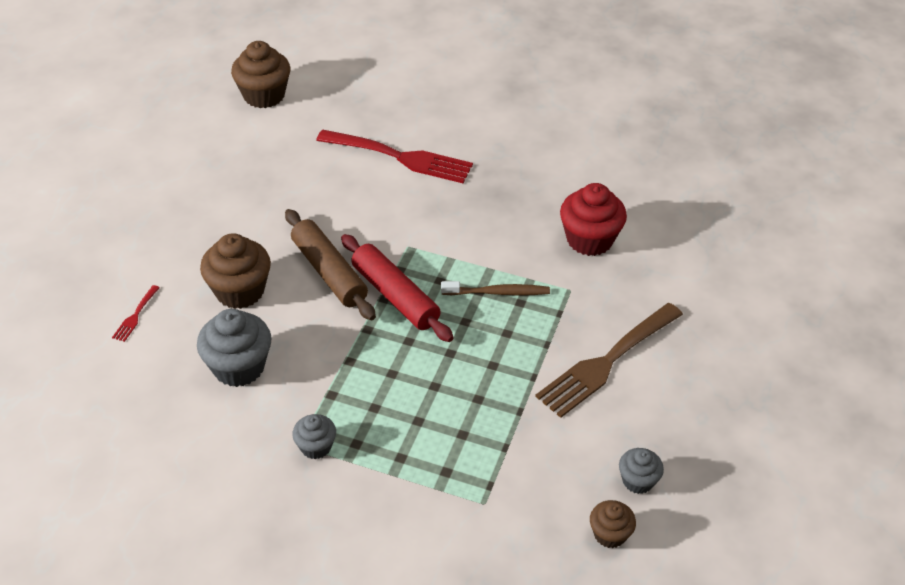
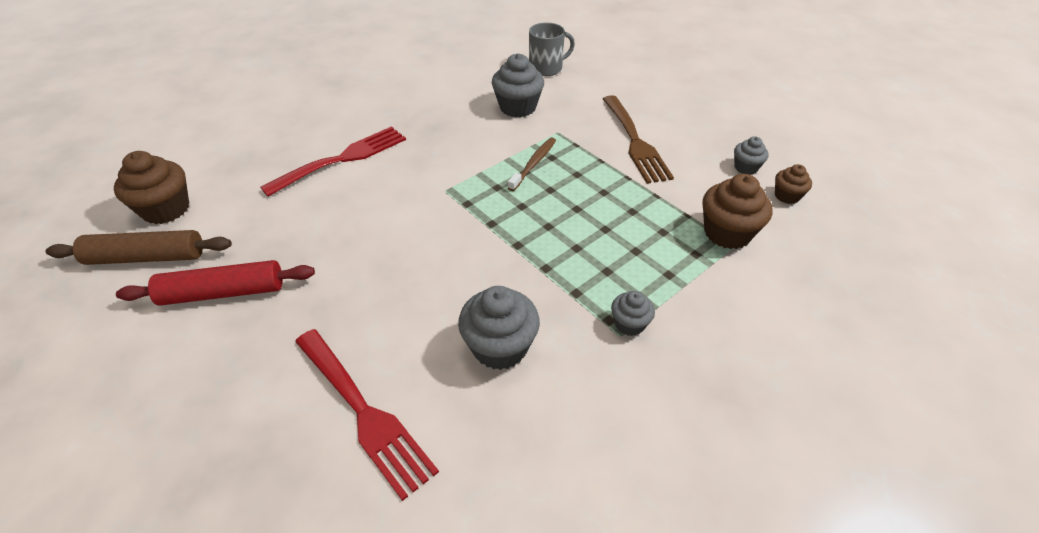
camera: 60 degrees left, 0 degrees up
(135, 316) = (364, 412): red fork -> red fork, size x2.44
(240, 291) = (403, 313): brown cupcake -> brown cupcake (727, 233)
(329, 272) = (433, 245): brown rolling pin -> brown rolling pin (146, 257)
(395, 296) = (493, 216): red rolling pin -> red rolling pin (223, 292)
(589, 240) = (518, 107): red cupcake -> grey cupcake
(693, 231) = (546, 68): none -> grey mug

